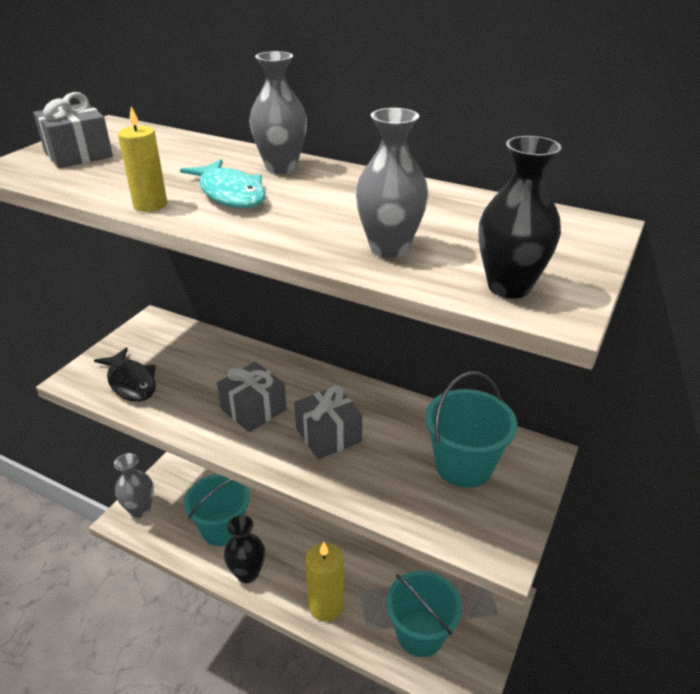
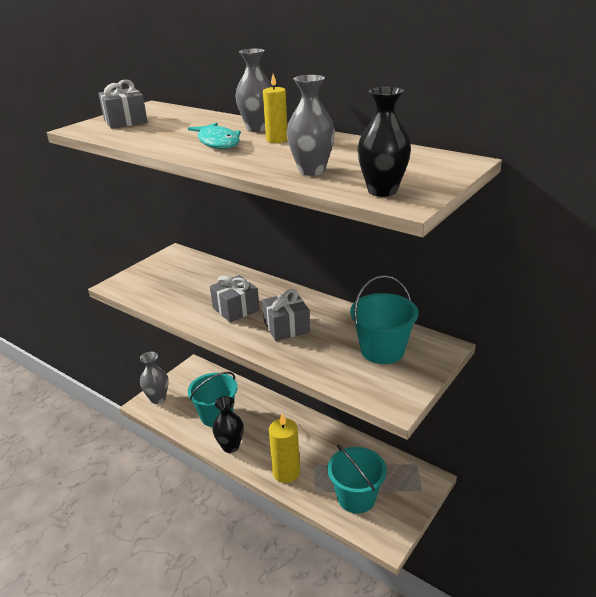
camera: 10 degrees right, 5 degrees down
(131, 382) = (153, 289): black fish -> none
(150, 205) = (164, 147): yellow candle -> yellow candle (277, 140)

